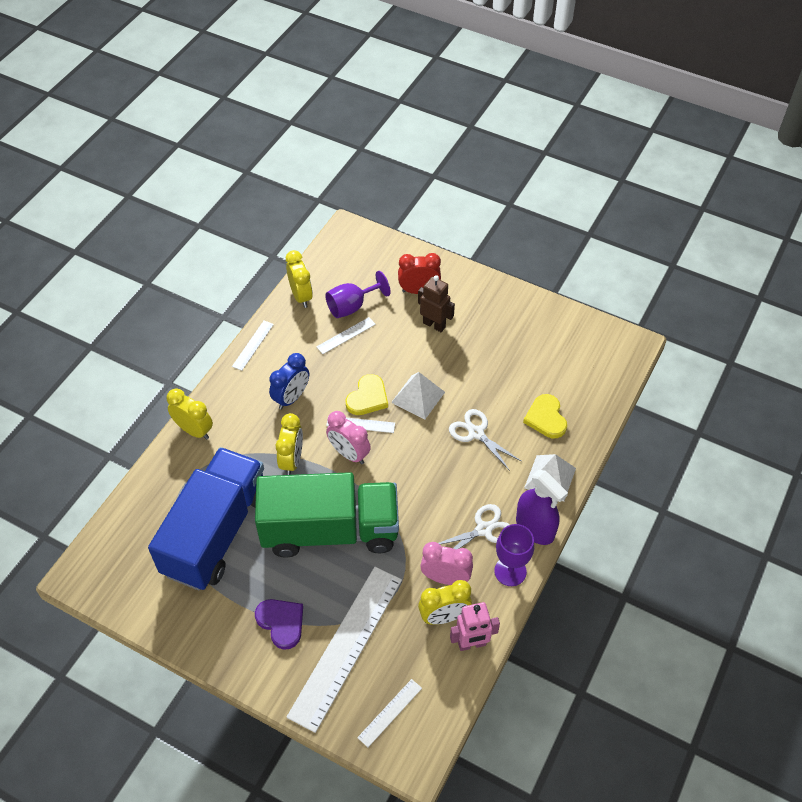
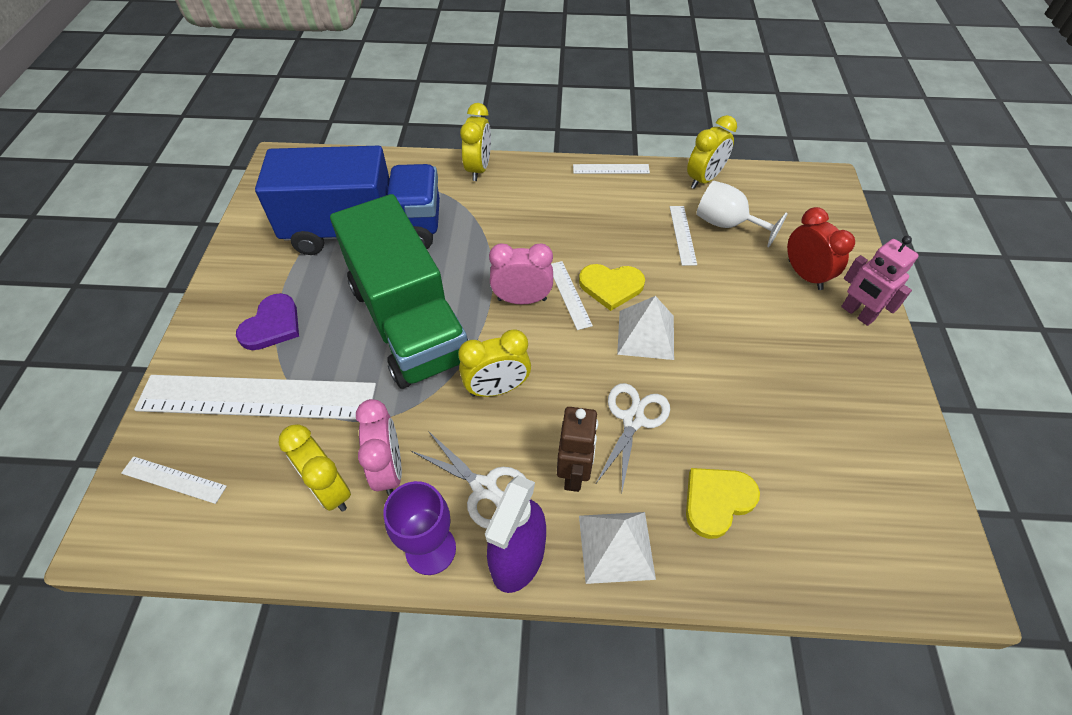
camera: 65 degrees right, 0 degrees up
(291, 398) = (565, 223): blue clock -> none
(292, 460) = (485, 254): yellow clock -> yellow clock (497, 388)
(346, 335) = (682, 235): white ruler -> white ruler turned 60 degrees clockwise
(349, 454) = (522, 299): pink clock -> pink clock turned 75 degrees clockwise
(352, 306) = (726, 224): purple goblet -> white goblet
(434, 325) = (767, 309): brown robot -> brown robot (574, 473)
(472, 644) = (297, 541): pink robot -> pink robot (857, 313)

